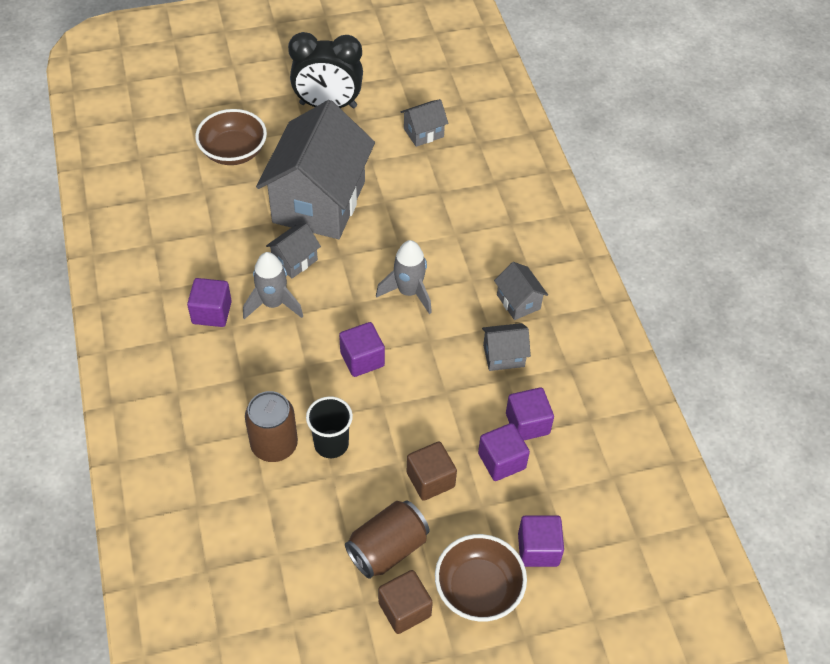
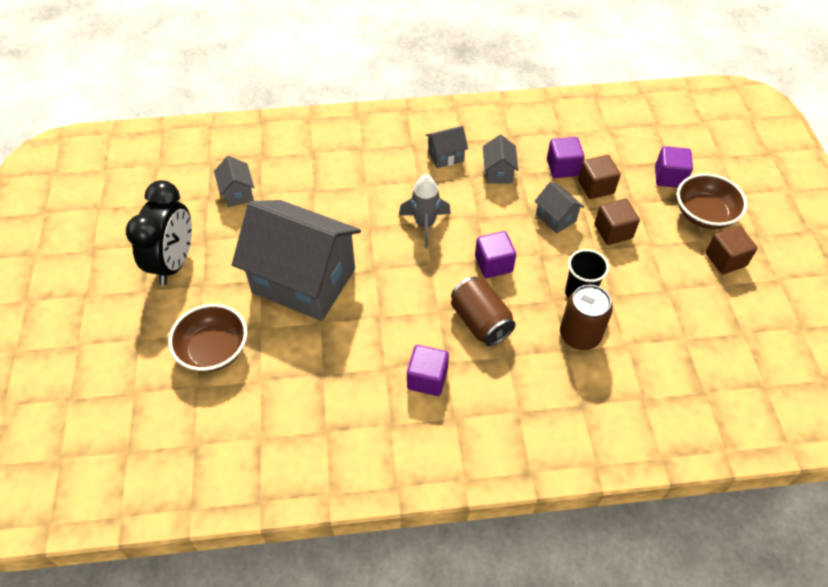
camera: 80 degrees left, 0 degrees up
(273, 304) = (423, 326): grey rocket -> none
(295, 260) = (374, 305): grey house -> grey house (556, 218)
(387, 548) = (675, 265): brown can -> brown can (480, 322)
(501, 461) = (596, 187): purple cube -> brown cube

